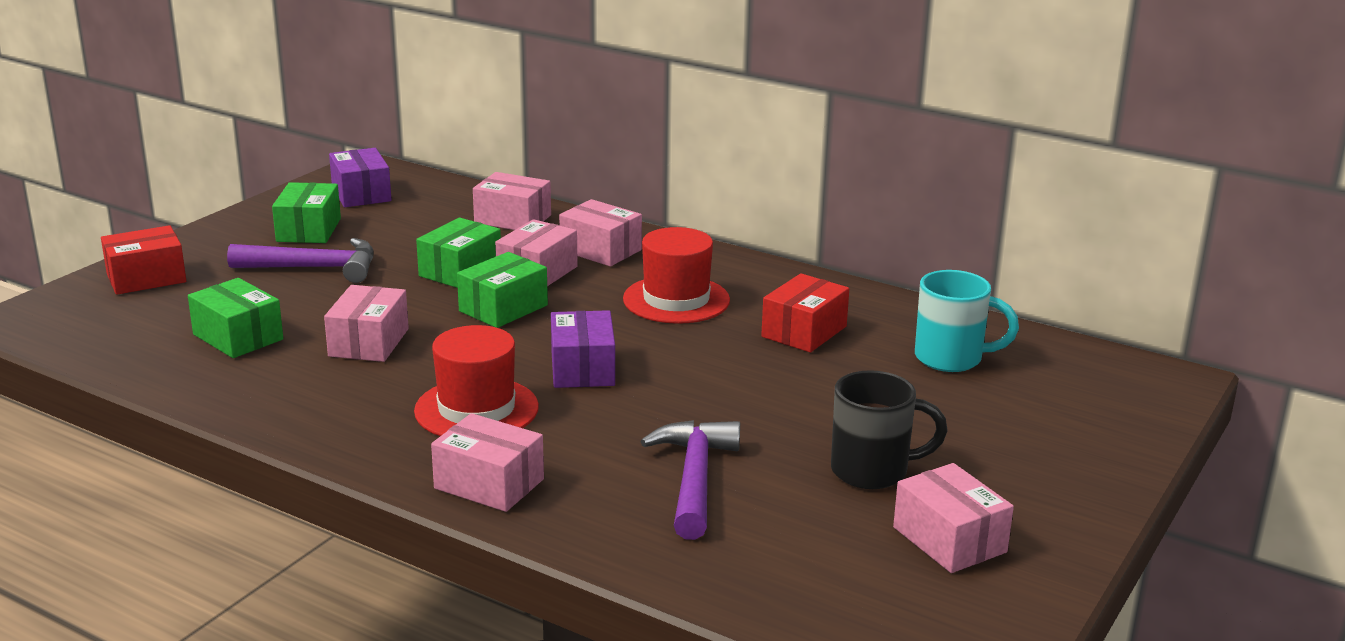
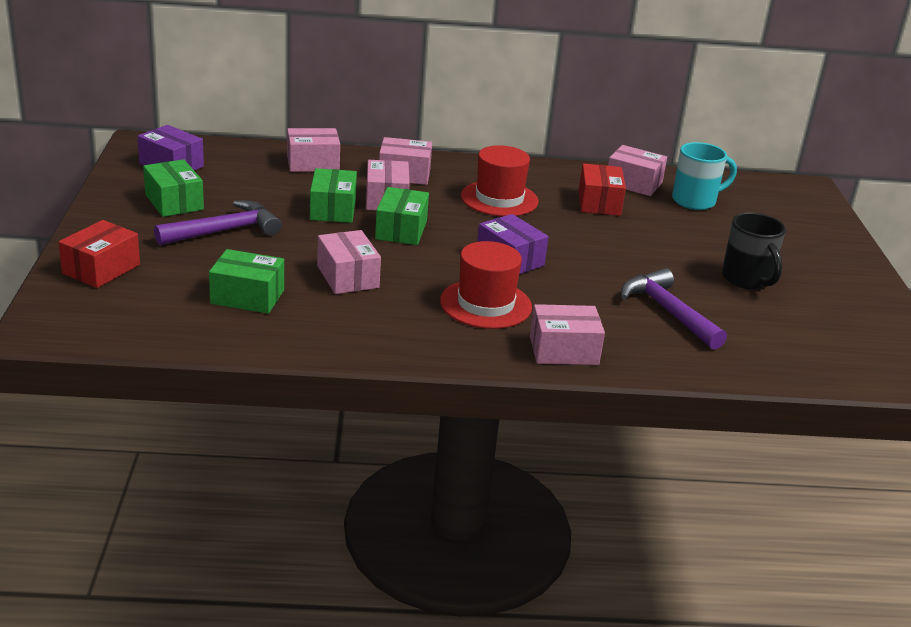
camera: 35 degrees left, 5 degrees up
(873, 471) = (747, 280): black mug -> black mug turned 105 degrees clockwise
(949, 540) = (831, 308): pink box -> pink box (633, 183)

